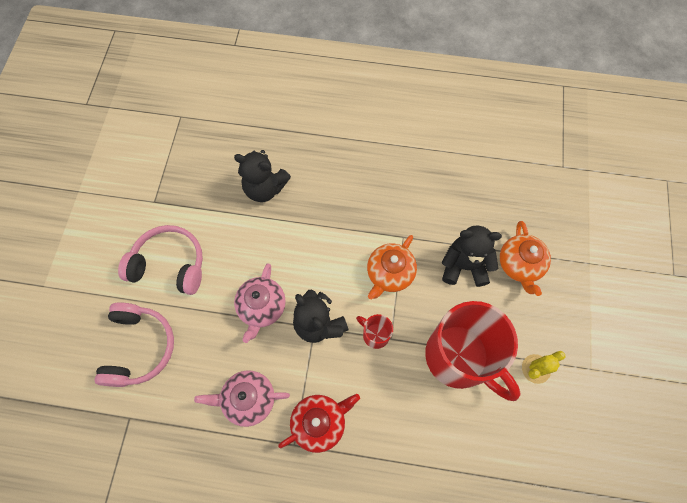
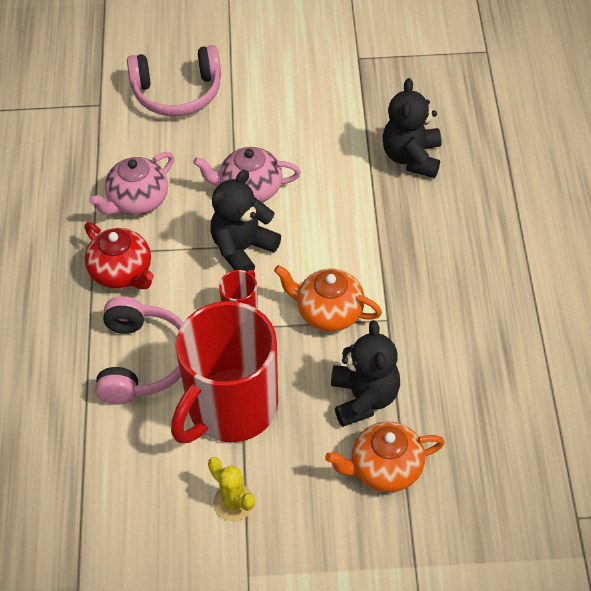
camera: 80 degrees right, 15 degrees down
(170, 265) = (281, 92): pink headphones -> pink headphones (142, 361)
(248, 399) = (137, 201): pink teapot -> pink teapot turned 120 degrees counterclockwise

